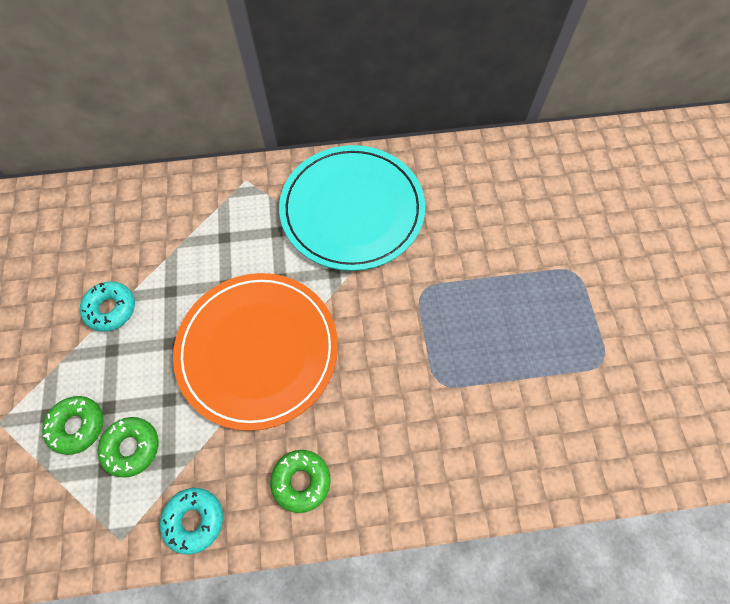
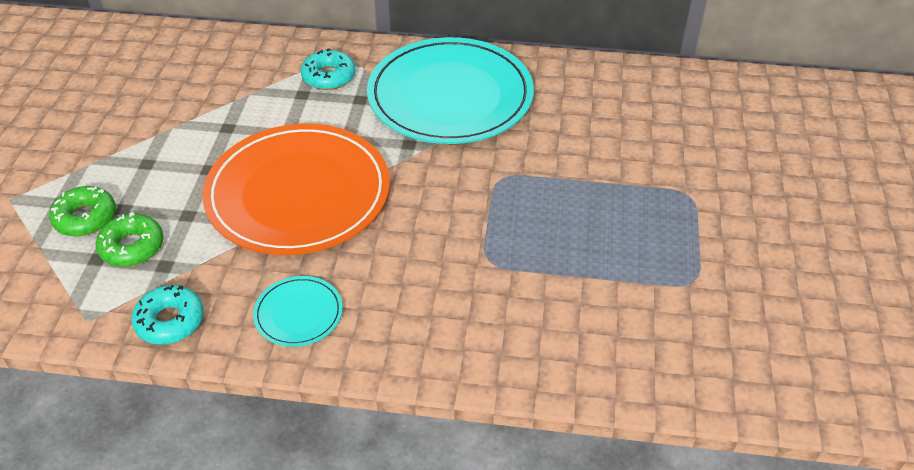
camera: 15 degrees right, 20 degrees down
(111, 309) = (160, 131): turquoise donut -> turquoise donut (329, 76)
(301, 481) = (298, 313): green donut -> turquoise plate

